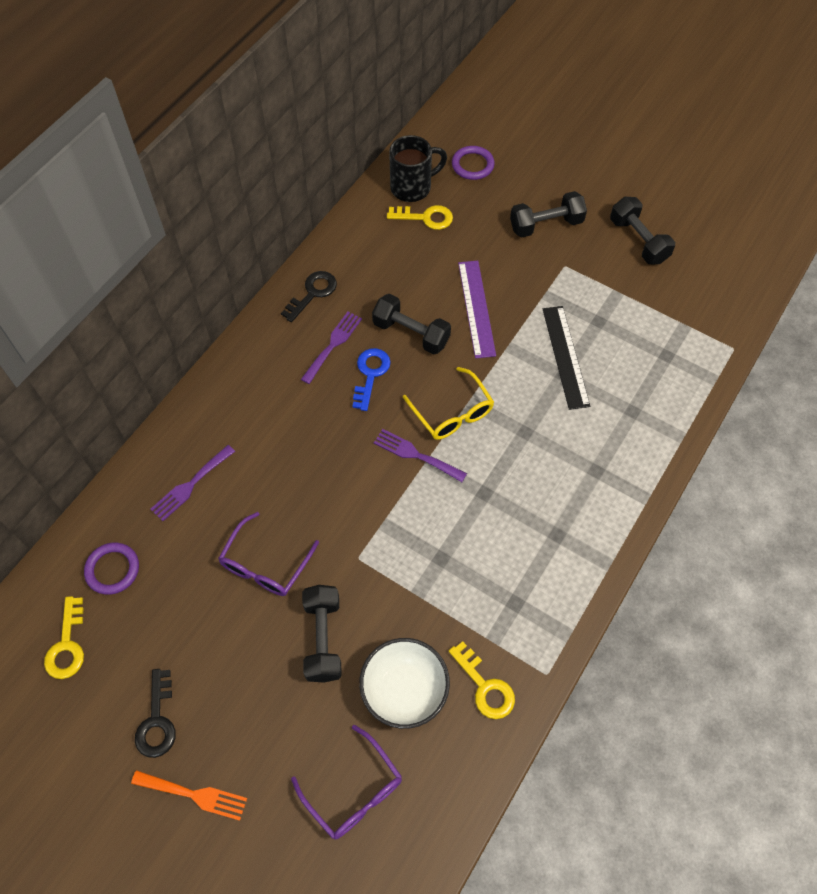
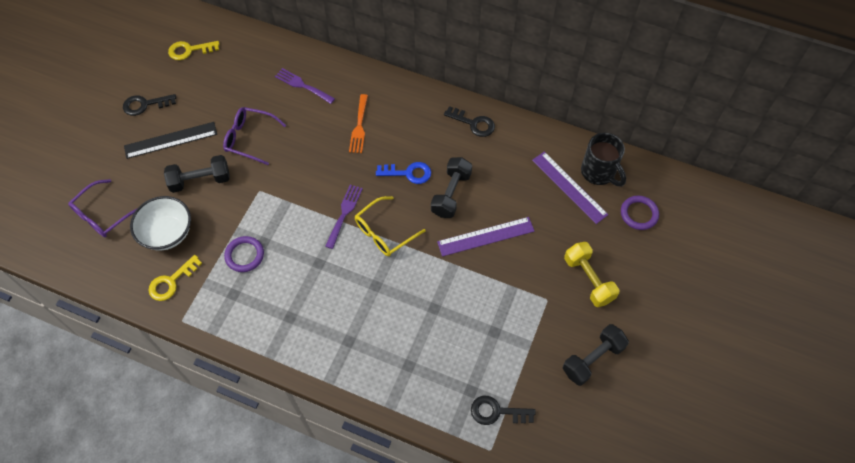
camera: 80 degrees right, 0 degrees up
(112, 569) = (239, 59): purple ring -> purple ring (244, 255)
(194, 795) = (102, 133): orange fork -> orange fork (359, 126)
(333, 344) = (430, 145): purple fork -> none
(425, 217) = (569, 187): yellow key -> purple ruler
(546, 225) = (588, 280): black dumbbell -> yellow dumbbell
(565, 356) = (452, 308): black ruler -> black ruler (171, 140)
(692, 335) = (496, 412): none -> black key

